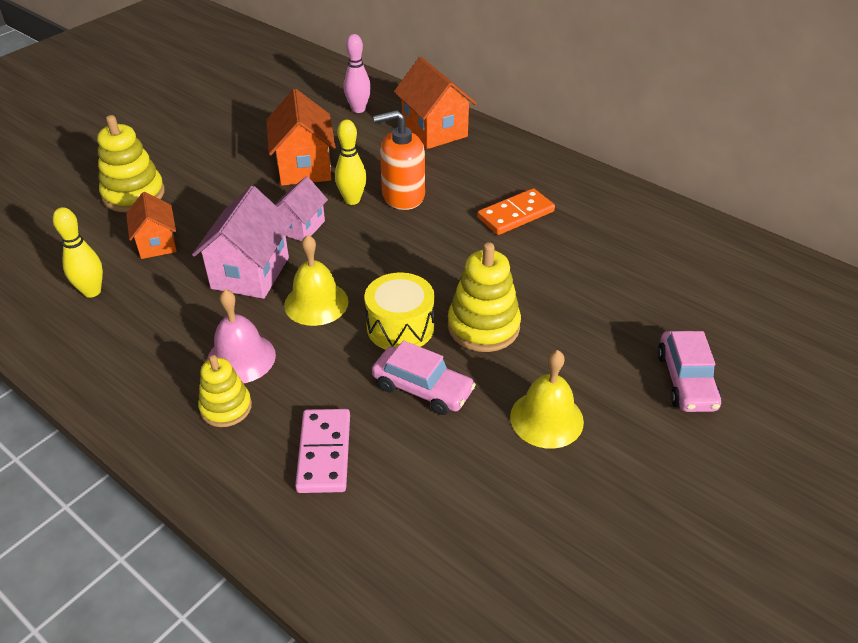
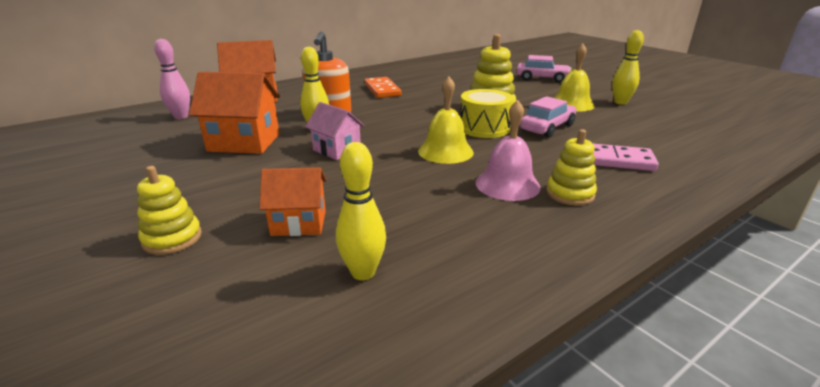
camera: 75 degrees left, 15 degrees down
(134, 194) = (172, 238): yellow stacking toy -> yellow stacking toy, size x0.64
(250, 273) = (389, 174): pink house -> none
(588, 487) = (620, 102): none -> yellow bowling pin

